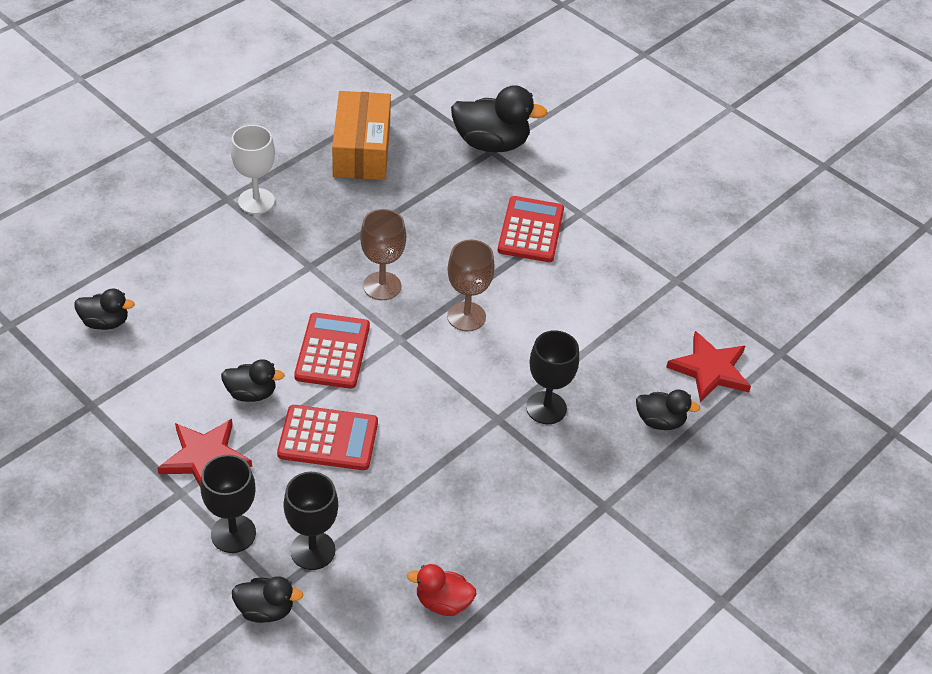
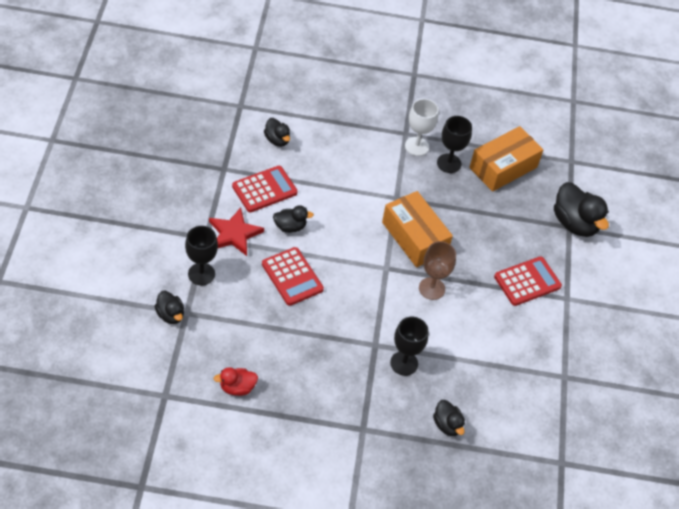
camera: 50 degrees right, 5 degrees up
(251, 393) = (290, 227): black duck -> black duck turned 60 degrees counterclockwise
(312, 550) = (220, 313): black goblet -> black goblet (449, 163)
(332, 351) = (349, 243): red calculator -> red calculator (264, 189)
(382, 286) = (414, 237): brown goblet -> orange box
(443, 602) = (237, 388): red duck -> red duck turned 75 degrees counterclockwise
(710, 370) = (511, 431): red star -> none

